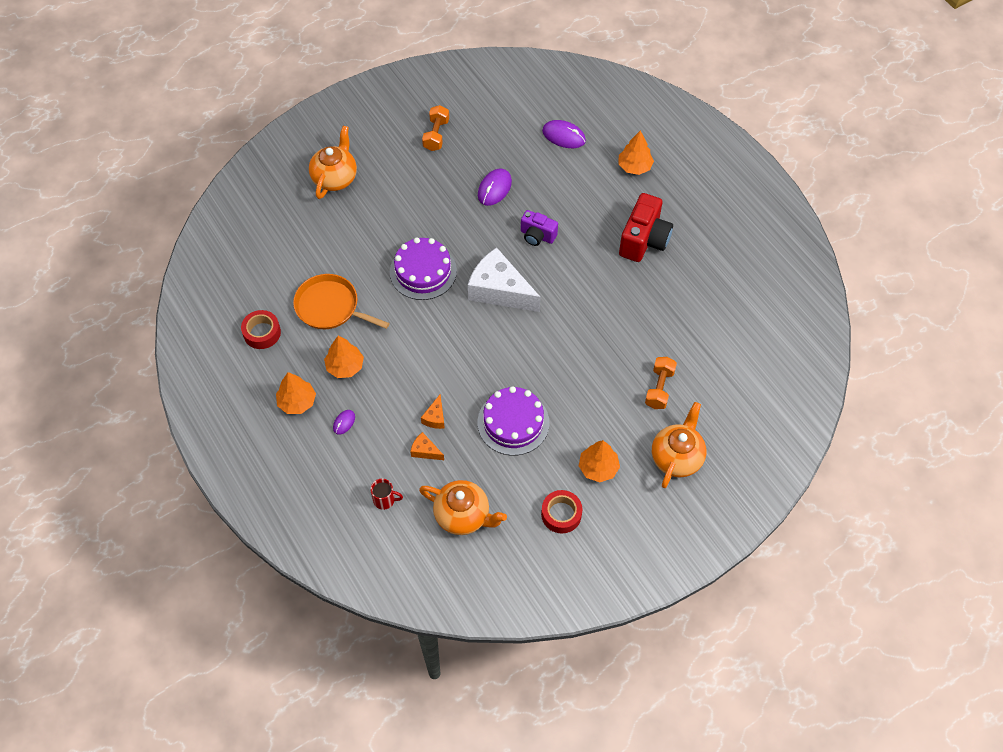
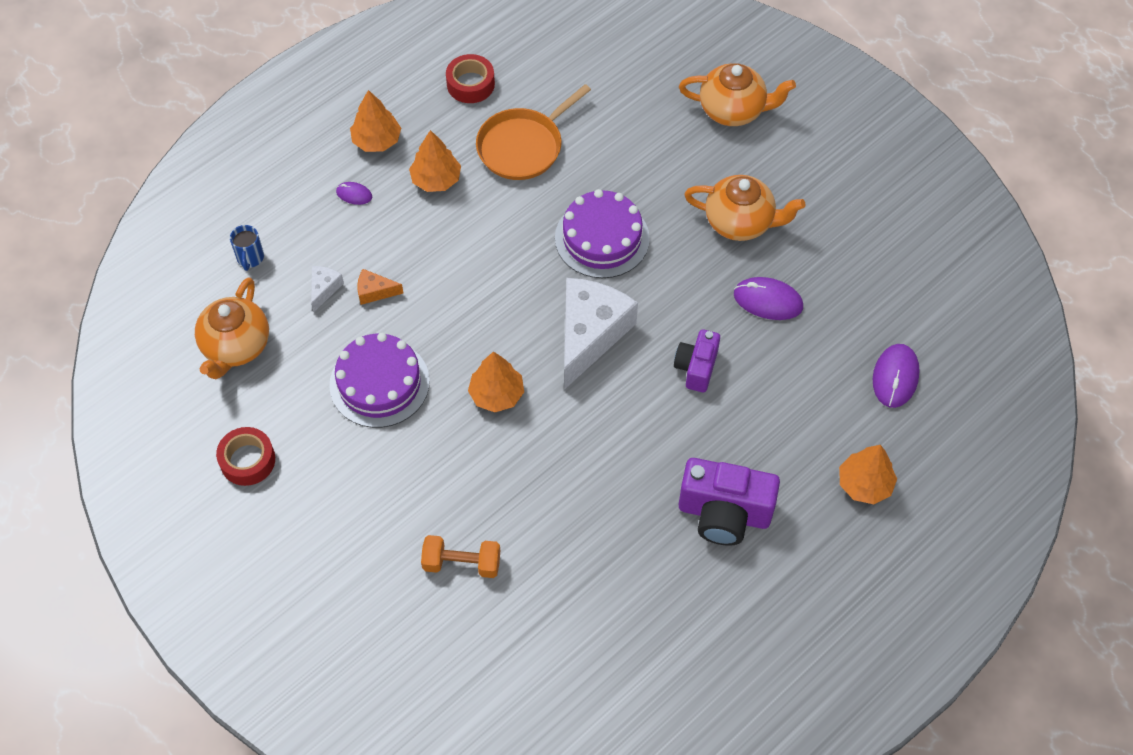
camera: 80 degrees right, 0 degrees up
(330, 307) = (523, 146): orange pan -> orange pan turned 150 degrees counterclockwise
(385, 500) = (250, 258): red mug -> blue mug
(425, 451) = (324, 289): orange cheese -> white cheese
(436, 135) = (845, 212): orange dumbbell -> none
(598, 468) = (322, 497): orange tree -> orange tree (496, 394)
(644, 240) = (724, 514): red camera -> purple camera
(677, 457) = (351, 599): orange teapot -> orange teapot (740, 222)

